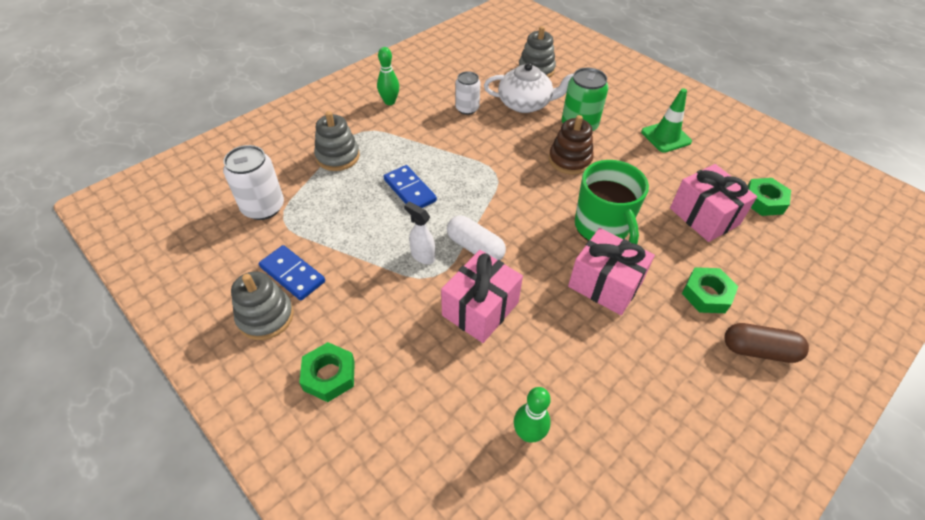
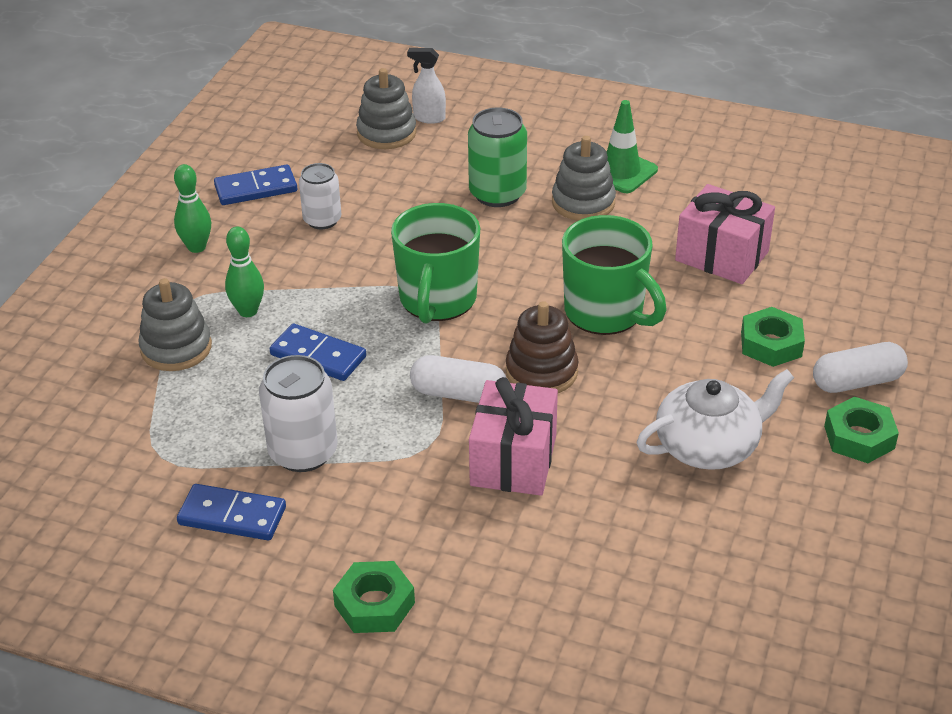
camera: 25 degrees left, 10 degrees down
(263, 207) = (117, 452): white can -> white can (303, 452)
(265, 316) = (236, 576): grey stacking toy -> grey stacking toy (583, 202)
(422, 256) = (395, 429): white spray bottle -> white spray bottle (429, 118)
(443, 79) = (256, 188): none -> blue domino
(501, 180) = (437, 300): none -> green mug
(525, 104) = (403, 187): white teapot -> white teapot (709, 446)
(528, 433) = (655, 564): green bowling pin -> green bowling pin (248, 311)
(570, 160) = (513, 243): brown stacking toy -> brown stacking toy (541, 372)
(605, 284) = (648, 377): pink gift -> none
(758, 350) = (857, 382): brown capsule -> white capsule
(763, 201) = (782, 213): green nut -> green nut (859, 437)

